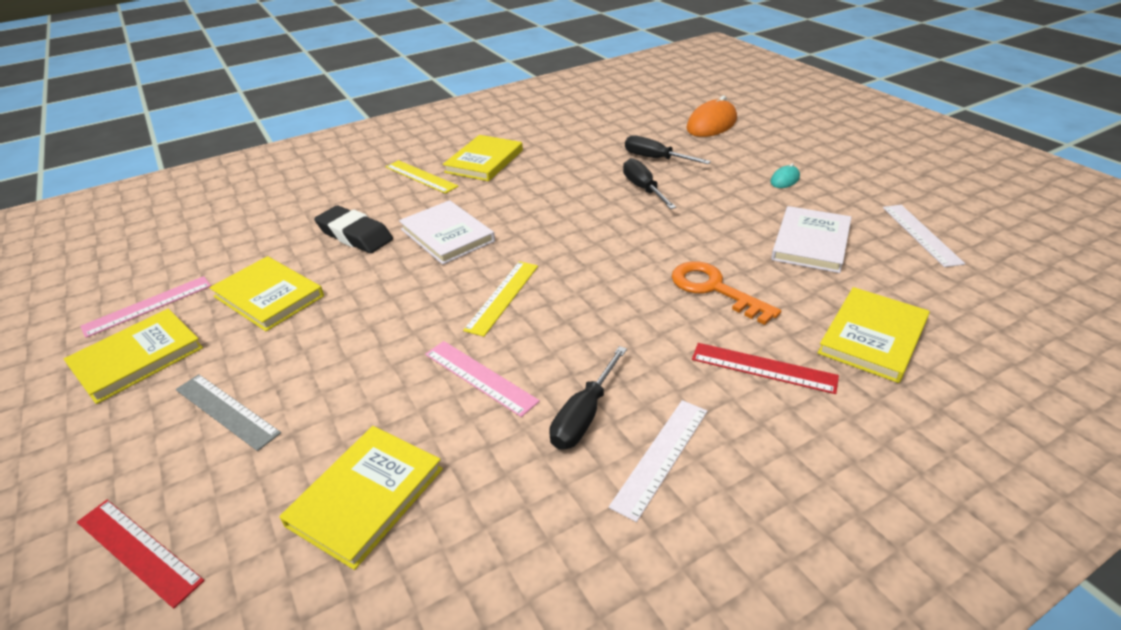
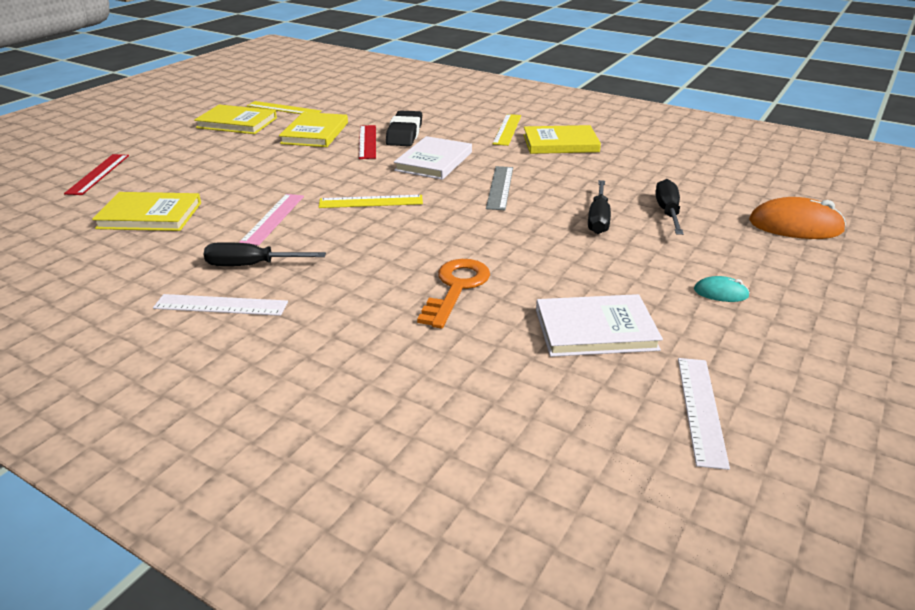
camera: 60 degrees right, 5 degrees down
(148, 306) = (283, 109): pink ruler -> yellow ruler
(226, 411) = (204, 158): grey ruler -> grey ruler (500, 187)
(643, 189) = (598, 219): black screwdriver -> black screwdriver turned 150 degrees clockwise
(763, 368) = (354, 333): red ruler -> red ruler (367, 142)
(872, 337) = (445, 392): yellow book -> none
(921, 234) = (701, 409): white ruler -> white ruler turned 45 degrees counterclockwise

